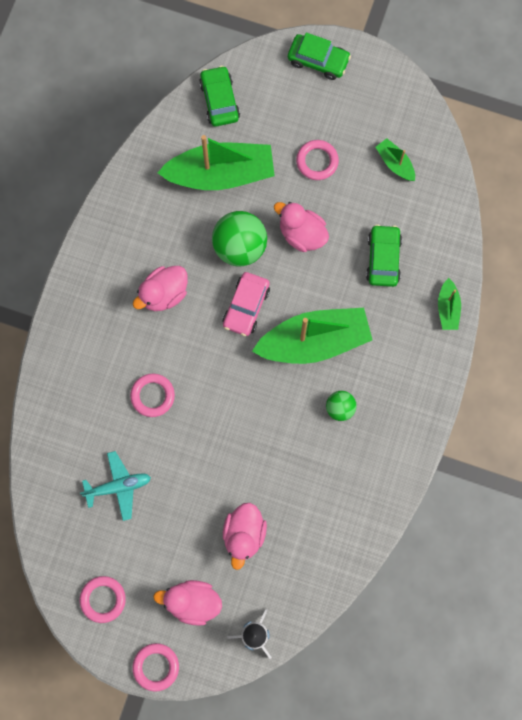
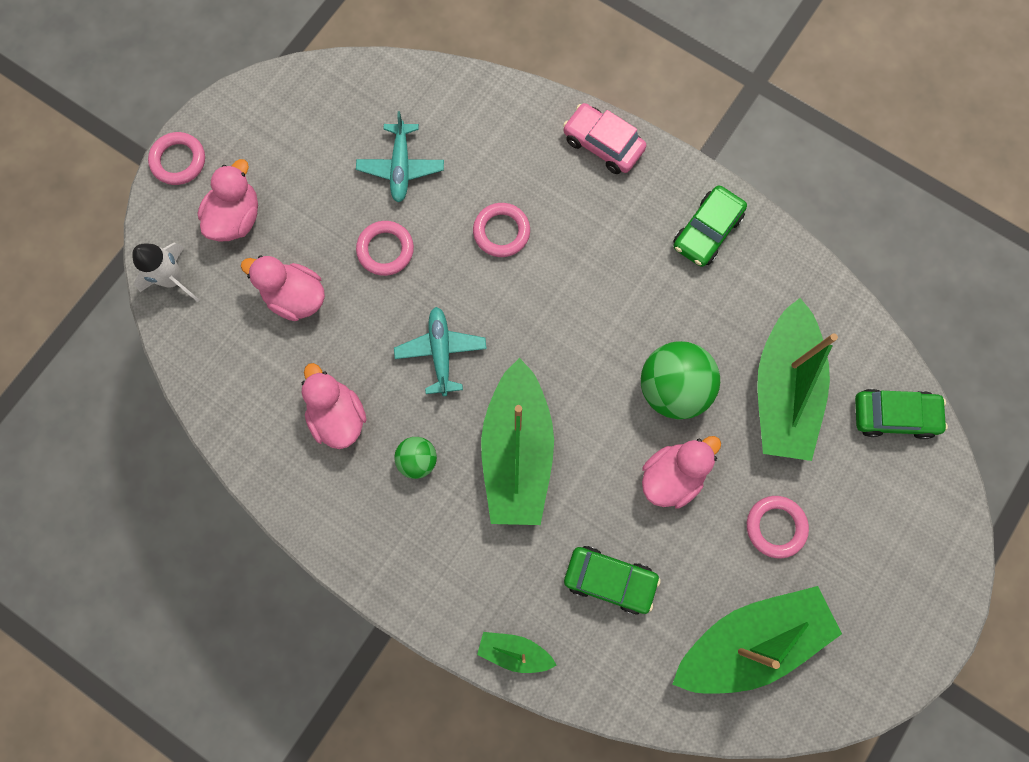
camera: 105 degrees right, 0 degrees up
(103, 599) = (275, 121): pink ring -> pink ring (385, 250)
(164, 294) = (631, 276): pink duck -> pink duck (338, 416)
(246, 307) = (587, 375): pink car -> pink car (603, 144)
(257, 414) = (441, 352): none -> turquoise plane
(318, 60) = (933, 572): green car -> green car (707, 231)
(395, 163) = (749, 640): green boat -> green boat, size x2.19

